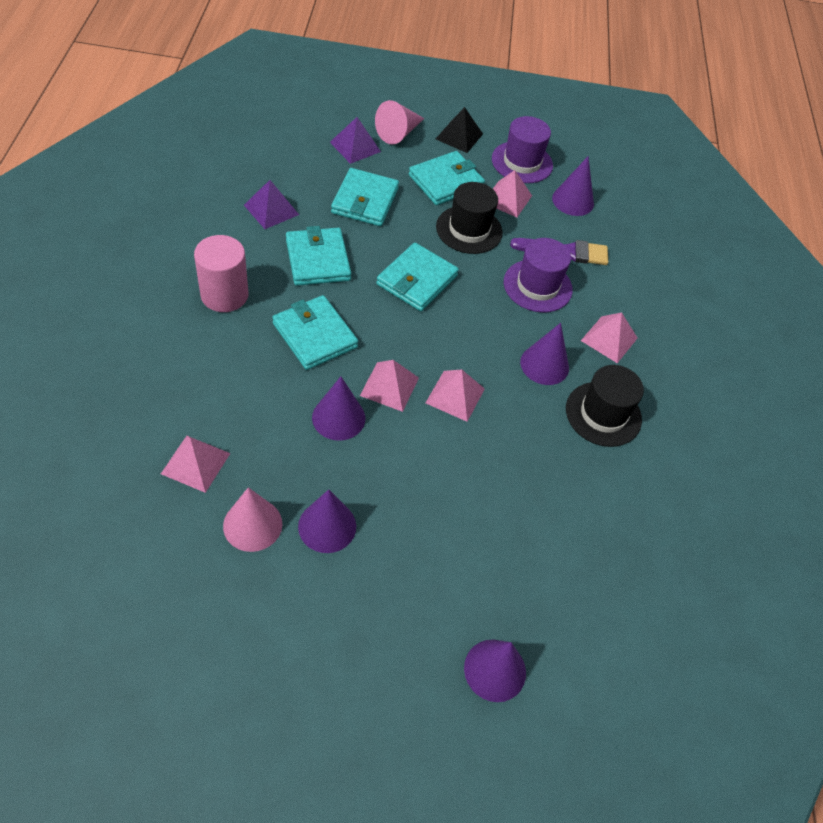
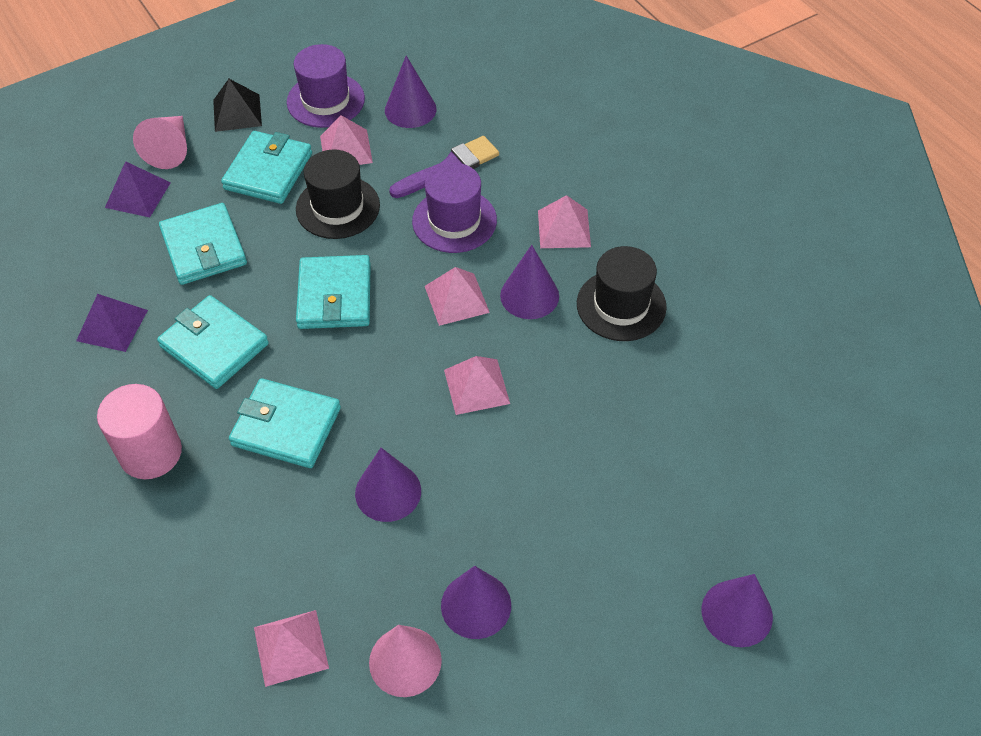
camera: 30 degrees left, 0 degrees up
(389, 386) = (407, 423): pink pyramid -> pink pyramid (457, 299)

